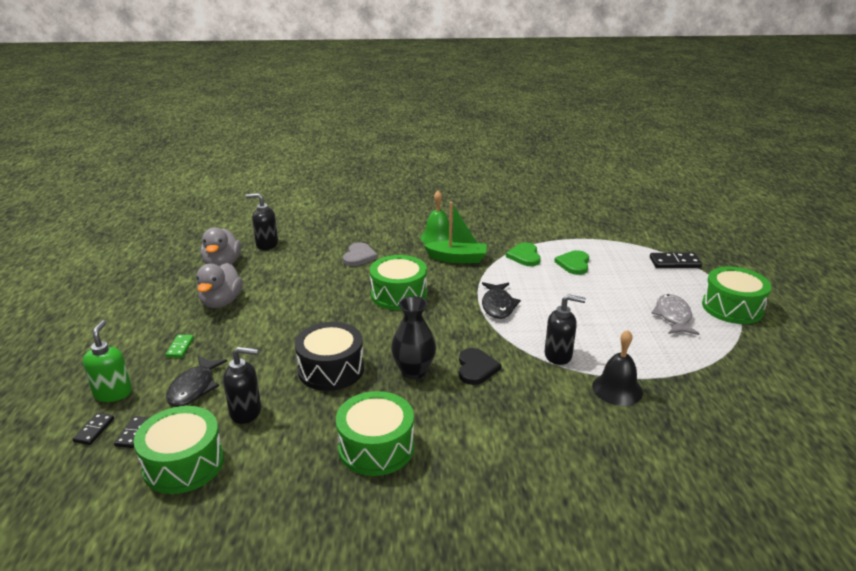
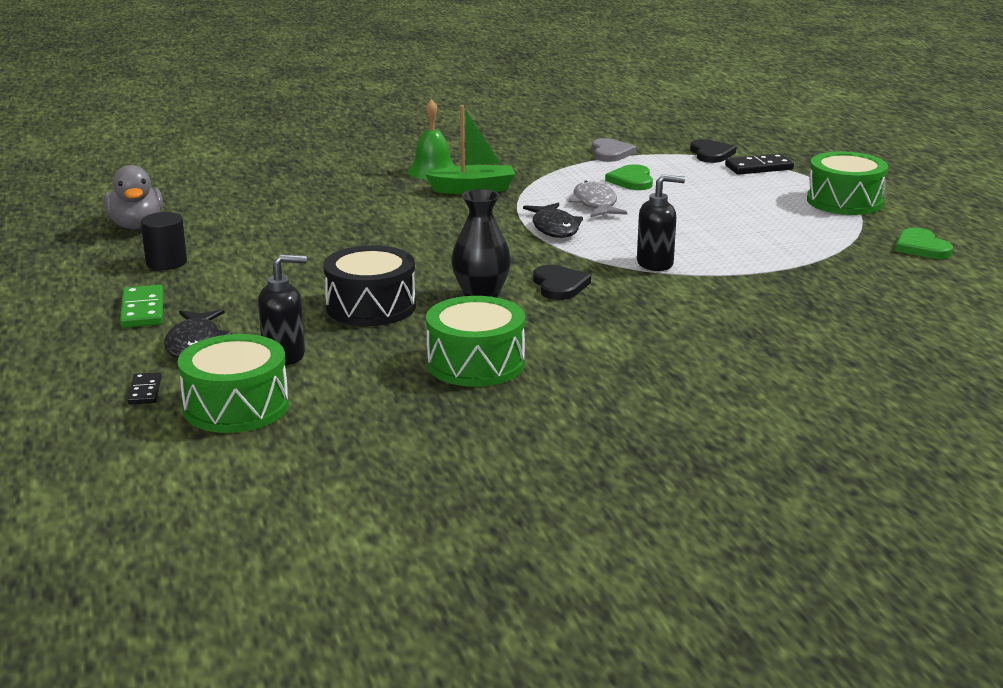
camera: 15 degrees left, 5 degrees down
(94, 430) = (86, 395): black domino -> none
(113, 393) = (82, 361): green soap dispenser -> none
(180, 347) = (142, 310): green domino -> green domino, size x1.64
(221, 302) = (166, 262): grey duck -> black cylinder
(266, 244) = (187, 200): black soap dispenser -> none
(359, 256) = (333, 199): grey heart -> grey heart (610, 153)
(399, 295) = (415, 231): green drum -> none
(524, 256) = (563, 179): green heart -> green heart (921, 247)
(617, 389) = (739, 283): black bell -> none
(643, 244) = (711, 154): none -> black heart
(673, 316) = (778, 216): grey fish -> grey fish (595, 204)

